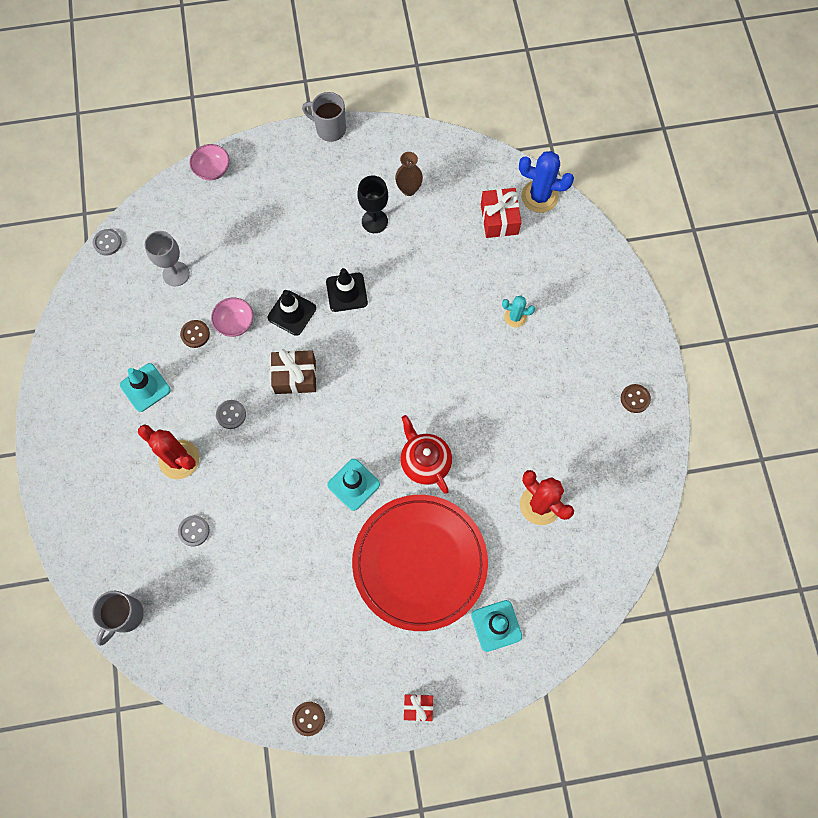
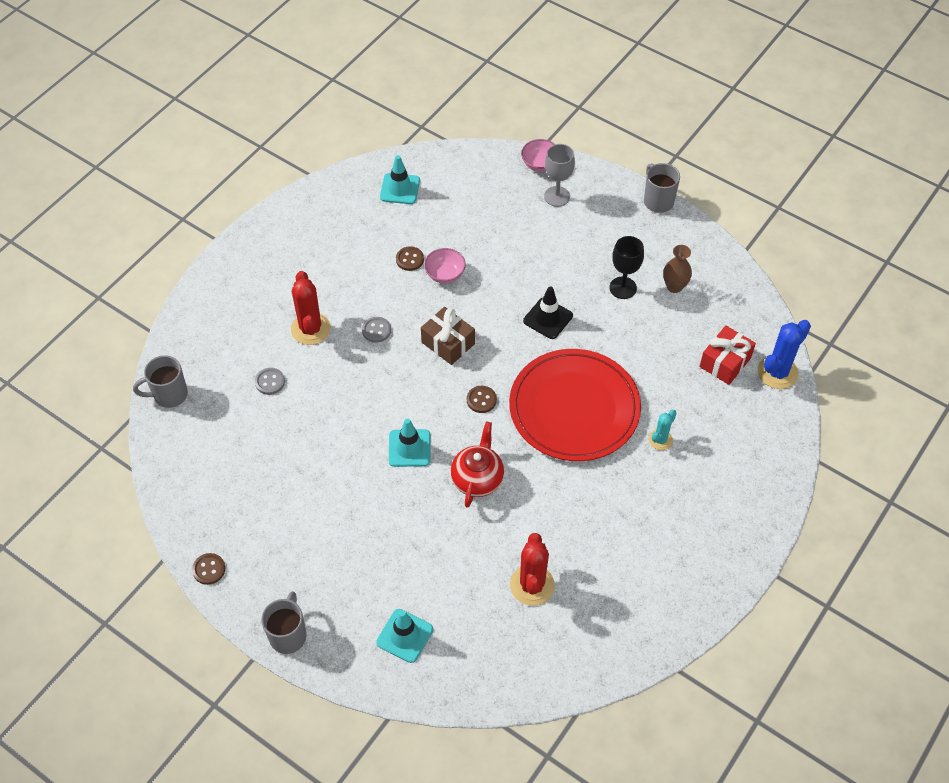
camera: 45 degrees right, 15 degrees down
(107, 243) = (416, 156): grey button -> none
(145, 387) = (339, 265): turquoise traffic cone -> turquoise traffic cone (400, 189)
(176, 274) = (439, 211): grey goblet -> grey goblet (557, 196)
(292, 313) = (492, 300): black traffic cone -> none
(418, 707) = (288, 635): red gift -> grey mug
(419, 562) = (398, 542): red plate -> red plate (574, 408)
(515, 317) = (660, 440): turquoise cactus -> turquoise cactus turned 75 degrees clockwise
(539, 196) = (777, 372): blue cactus -> blue cactus turned 75 degrees clockwise
(635, 399) = (694, 579): brown button -> brown button (481, 400)

